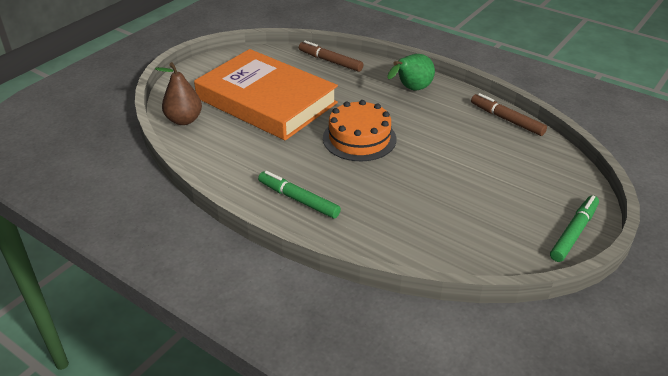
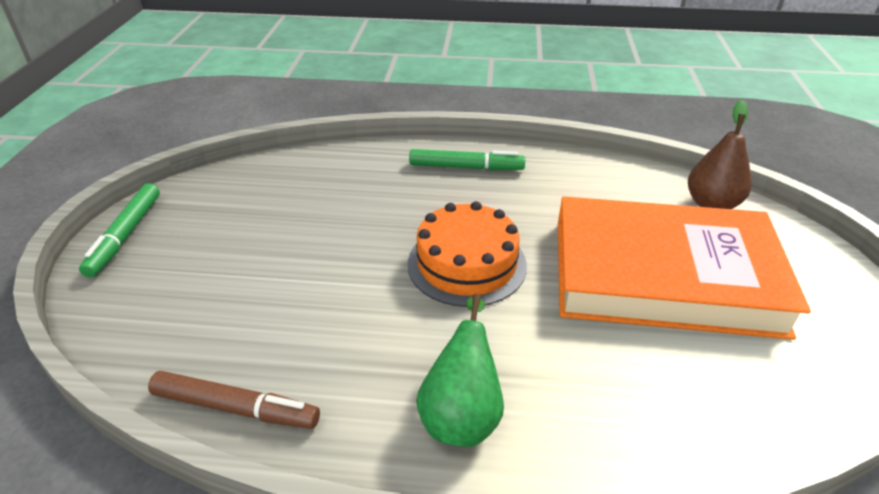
camera: 150 degrees right, 0 degrees up
(330, 61) = (690, 429): brown marker -> none

